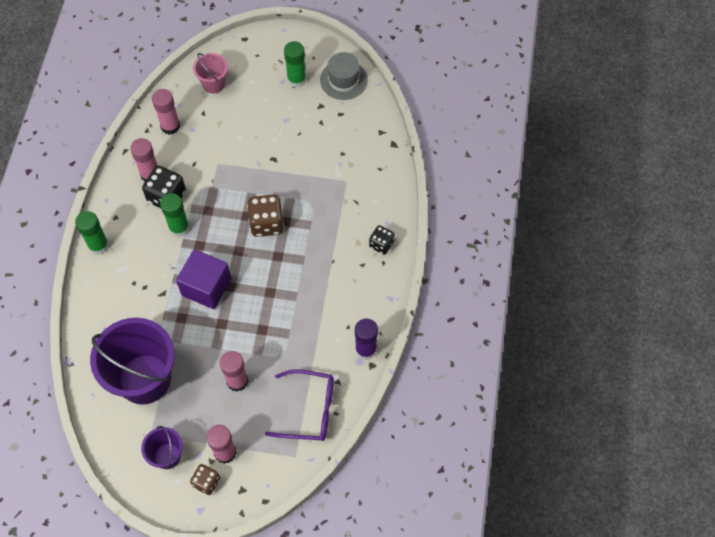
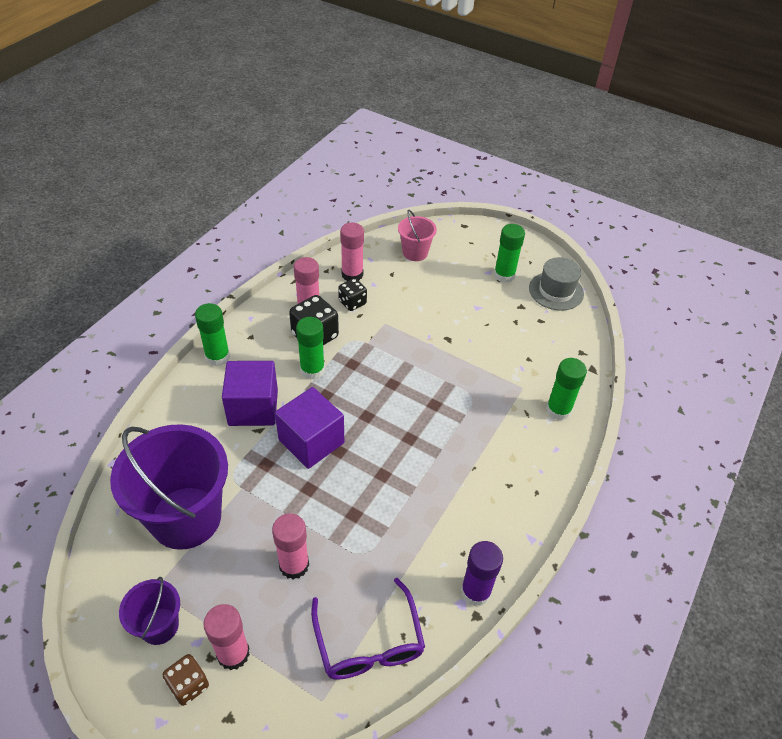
camera: 20 degrees right, 15 degrees down
(149, 277) = (253, 407): none -> purple cube
(267, 223) = (412, 399): brown dice -> none
(309, 410) = (369, 642): purple glasses -> purple glasses turned 45 degrees clockwise
(378, 190) = (558, 410): none -> green glue stick
(381, 244) = (541, 470): black dice -> black dice (352, 302)

